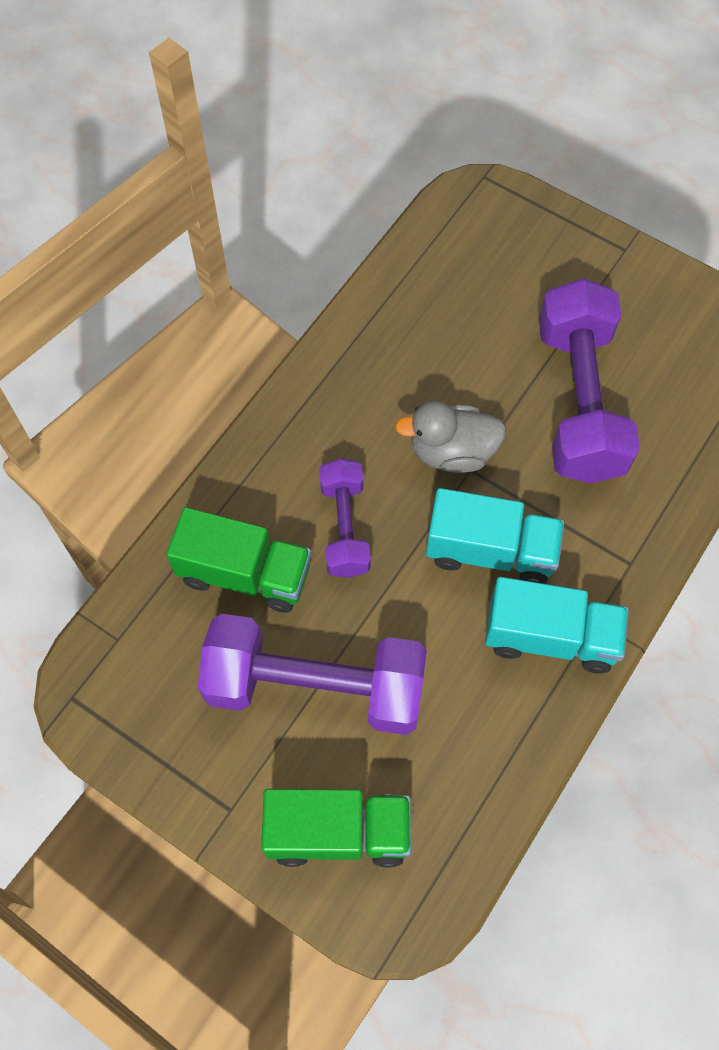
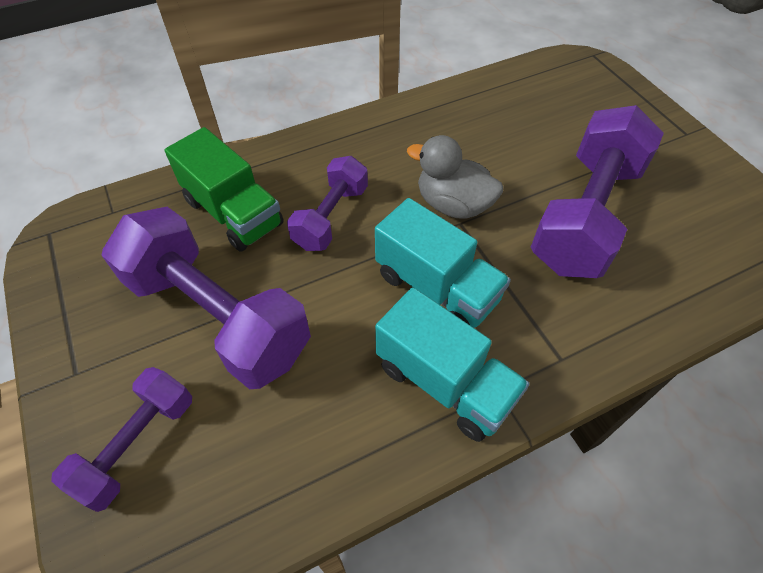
camera: 30 degrees right, 10 degrees down
(338, 832) = (137, 444): green truck -> purple dumbbell

